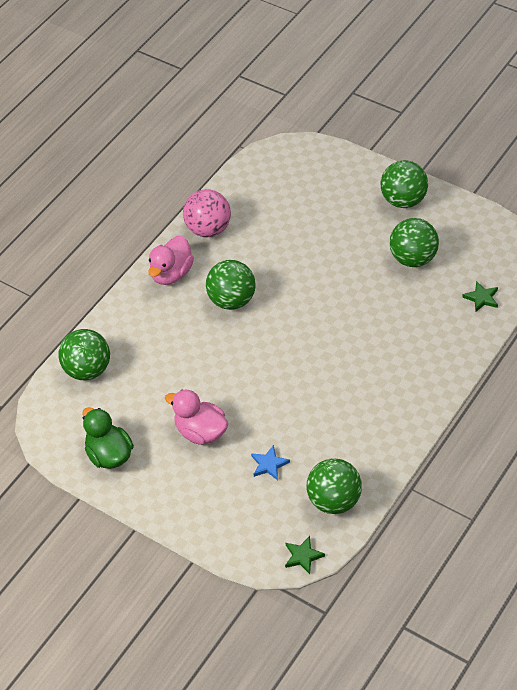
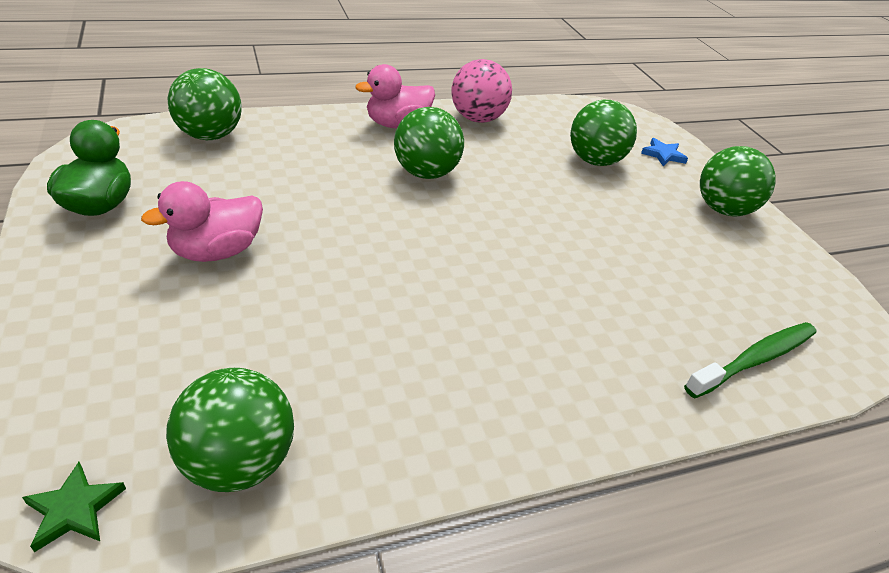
camera: 30 degrees right, 10 degrees down
(200, 432) = (216, 251): pink duck -> pink duck turned 105 degrees counterclockwise
(269, 464) = (231, 342): blue star -> blue star (663, 155)
(413, 258) = (686, 262): green ball -> green ball (594, 161)
(481, 298) = (754, 359): green star -> green toothbrush

